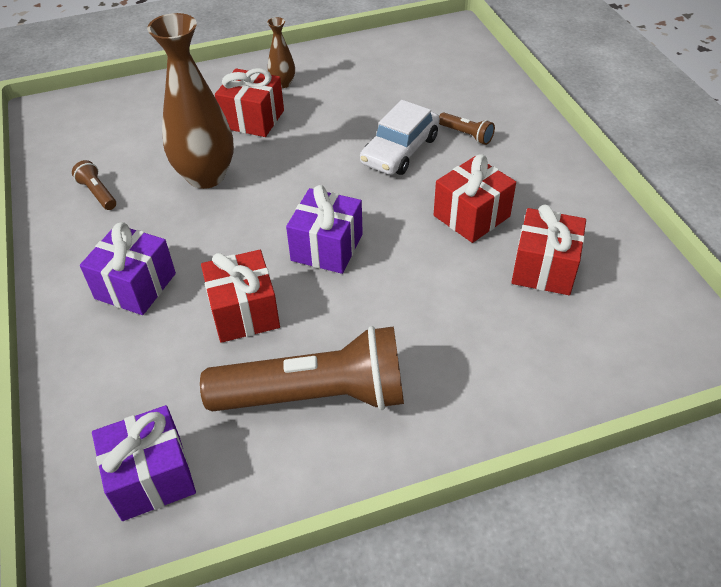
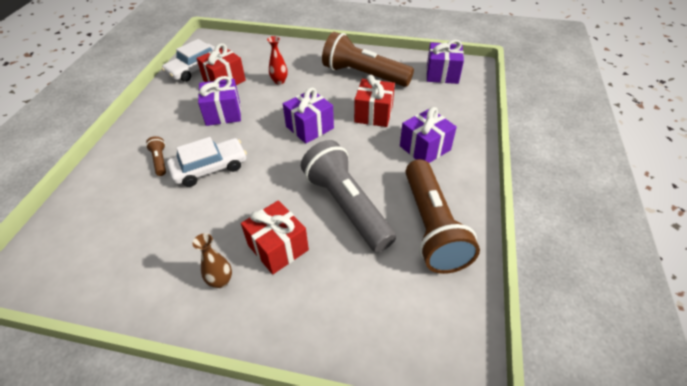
camera: 150 degrees left, 0 degrees up
(98, 193) = (431, 226): brown flashlight -> brown flashlight, size x2.49
(206, 176) = (347, 206): brown vase -> grey flashlight
(454, 308) = (279, 81): none -> red vase
(471, 216) = (223, 113): red gift -> purple gift
(622, 268) = (195, 69): none -> white car

